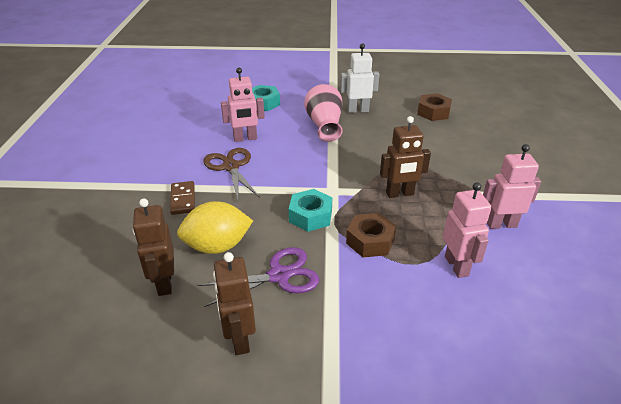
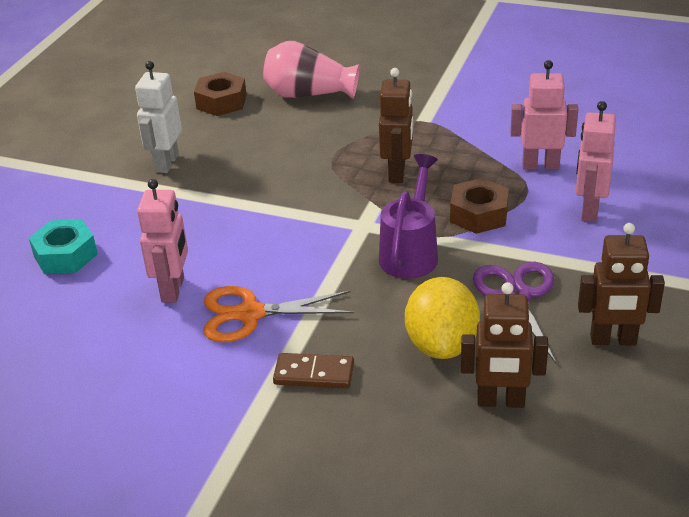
camera: 70 degrees left, 0 degrees up
(231, 167) = (250, 314): brown scissors -> orange scissors
(310, 216) = (411, 253): turquoise nut -> purple watering can
(324, 125) = (188, 202): pink vase -> pink vase (309, 94)
(501, 224) = (484, 120): pink robot -> pink robot (589, 210)

